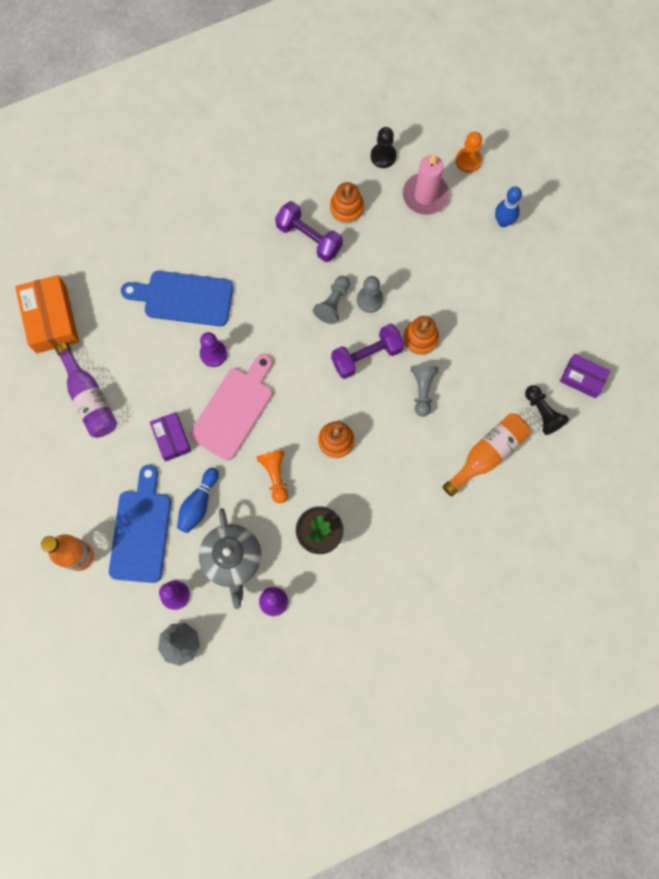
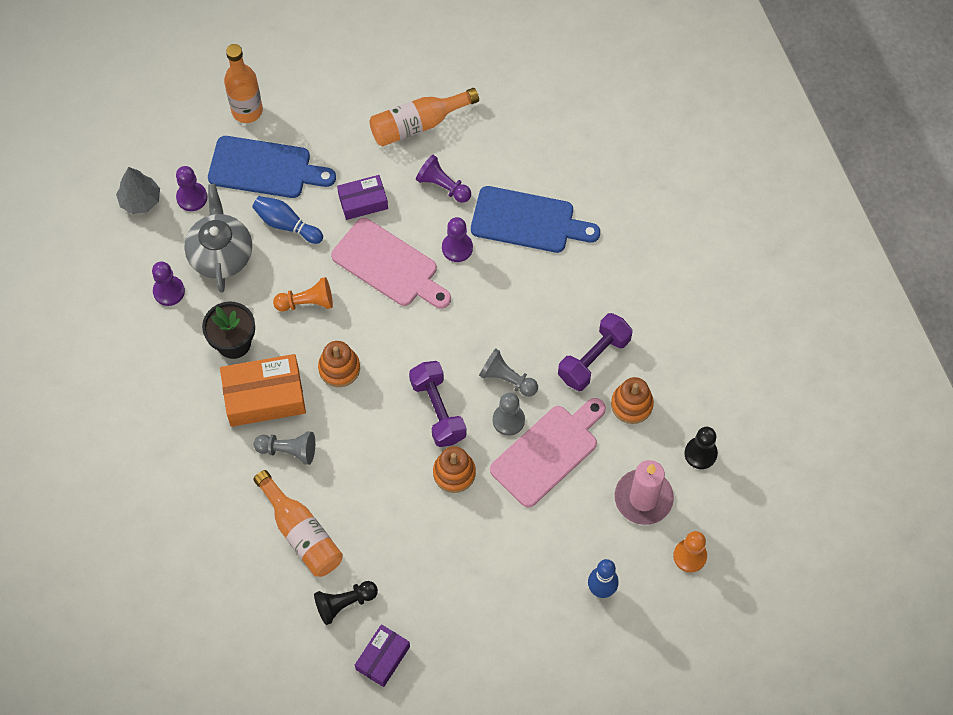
camera: 95 degrees right, 10 degrees down
(51, 319) = (514, 89): orange box -> orange box (264, 396)
(90, 398) = (418, 124): purple bottle -> orange bottle
(152, 371) = (443, 186): none -> purple pawn
(184, 298) = (528, 221): blue cutting board -> blue cutting board turned 90 degrees clockwise
(232, 559) = (221, 254): grey teapot -> grey teapot turned 90 degrees clockwise
(394, 268) = (548, 452): none -> pink cutting board
(422, 390) = (388, 468): grey pawn -> grey pawn (288, 450)

